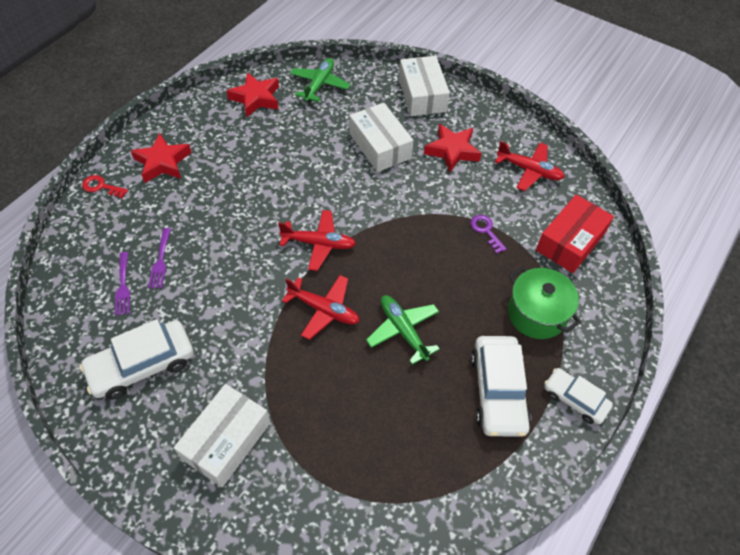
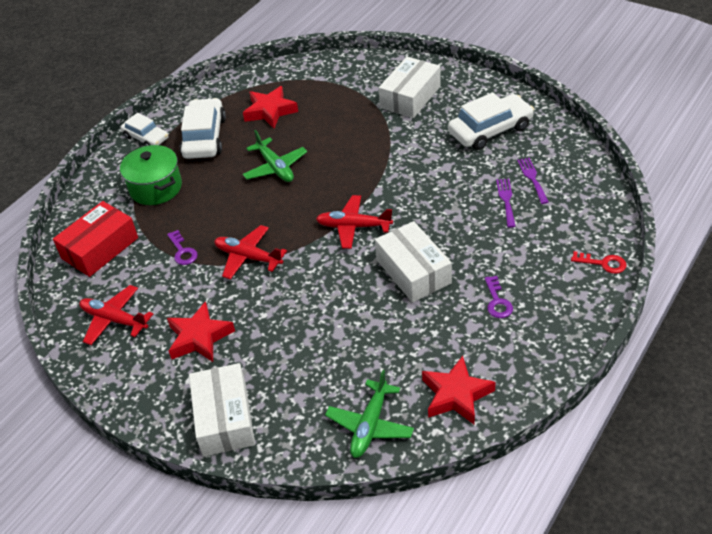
camera: 175 degrees left, 10 degrees down
(162, 162) = (546, 296): red star -> red star (270, 111)
(204, 161) = (497, 301): none -> purple key
(324, 310) = (344, 176): red plane -> red plane (248, 257)
(380, 146) = (287, 337): white box -> white box (413, 271)

